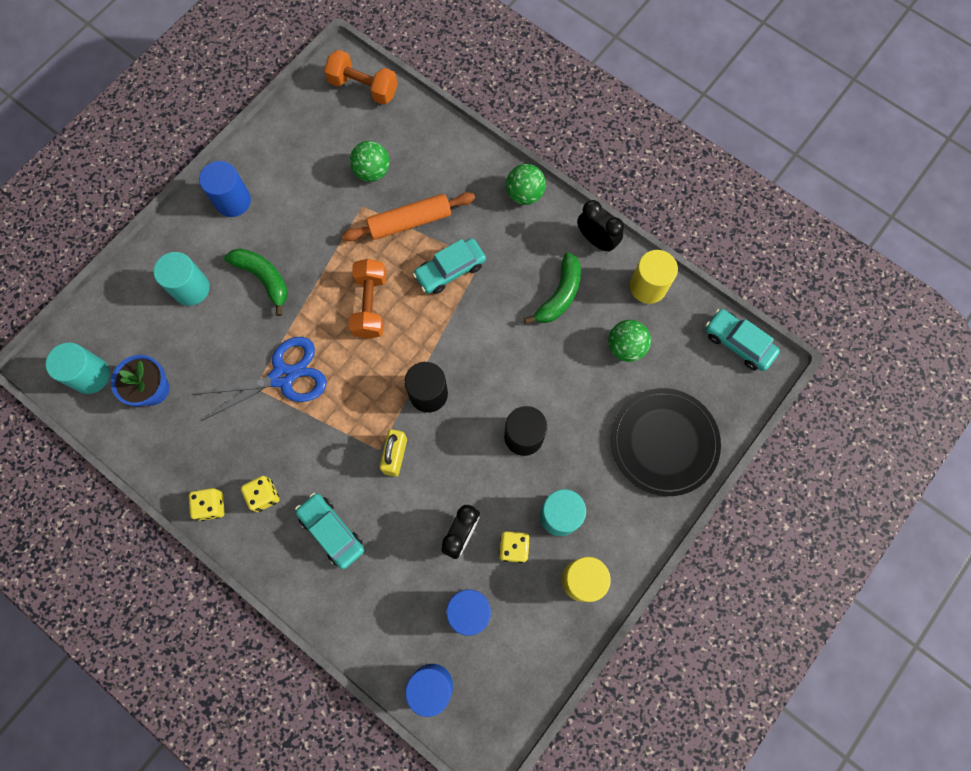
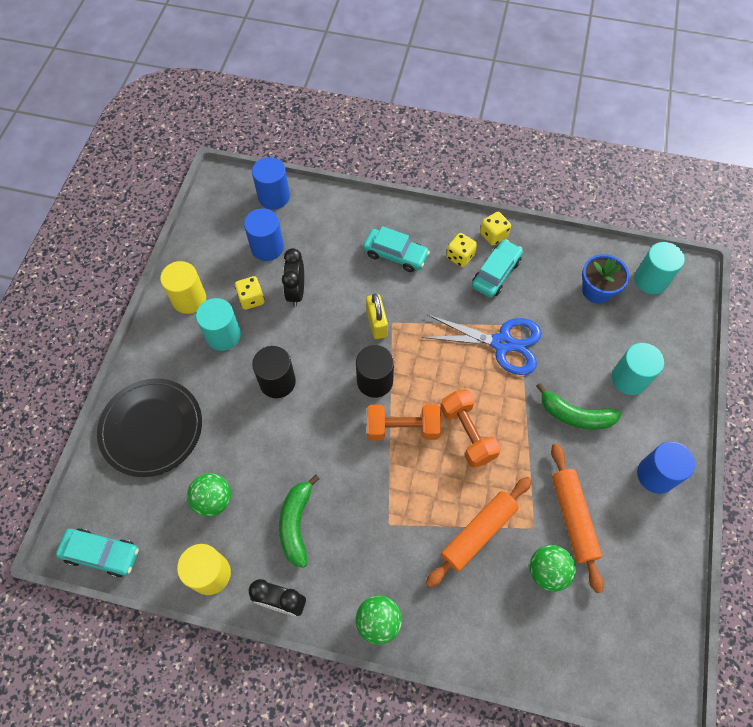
camera: 155 degrees right, 10 degrees down
(283, 376) = (502, 343): blue scissors -> blue scissors turned 120 degrees counterclockwise
(325, 199) = (573, 518): none -> orange rolling pin
(363, 87) = (621, 674): orange dumbbell -> orange dumbbell (402, 428)
(450, 270) = (413, 500): turquoise car -> turquoise car (496, 273)

